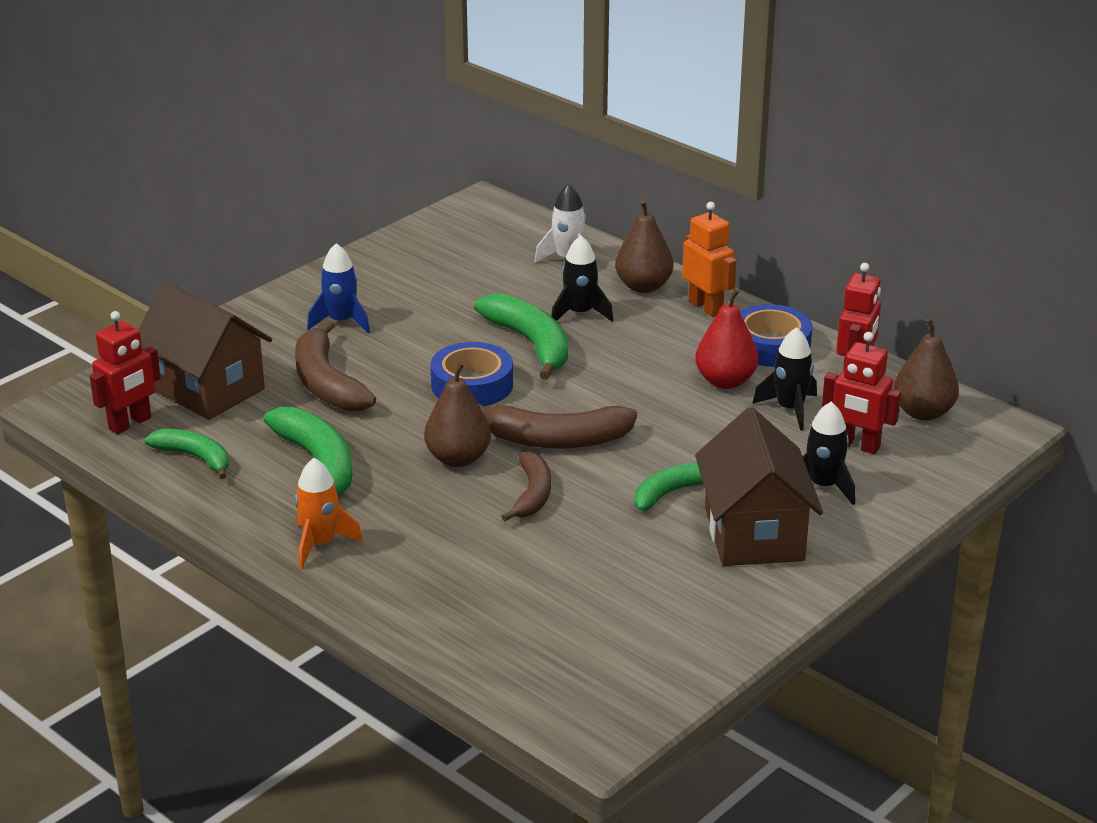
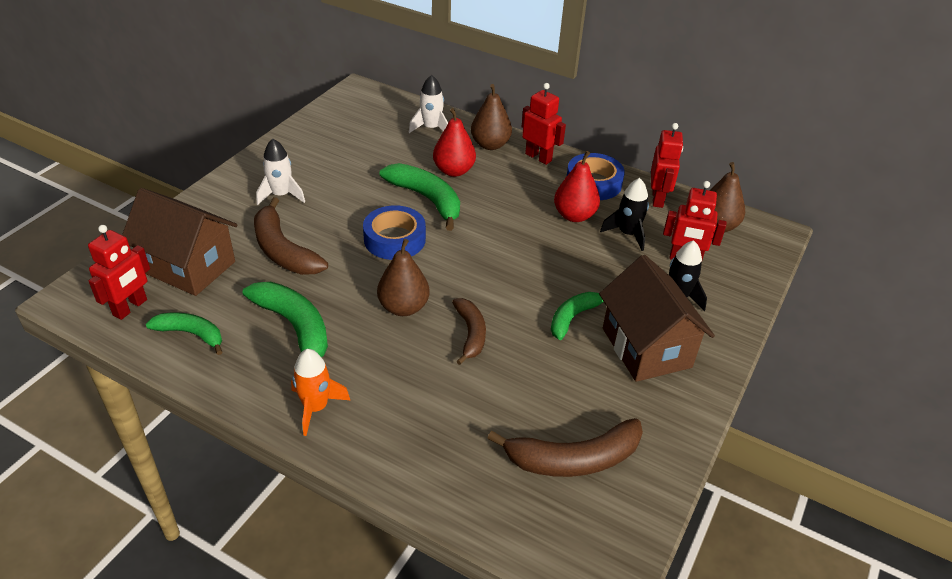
camera: 15 degrees left, 10 degrees up
(341, 322) = (281, 195): blue rocket -> white rocket
(556, 439) = (472, 280): brown banana -> brown banana (573, 459)
(580, 313) = (454, 171): black rocket -> red pear
(706, 307) = (538, 157): orange robot -> red robot

